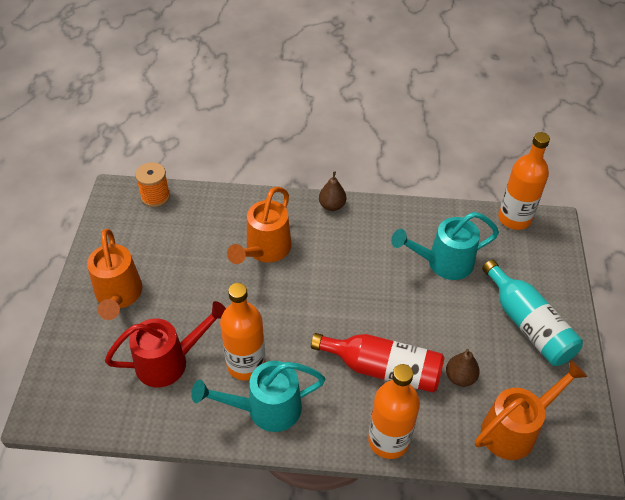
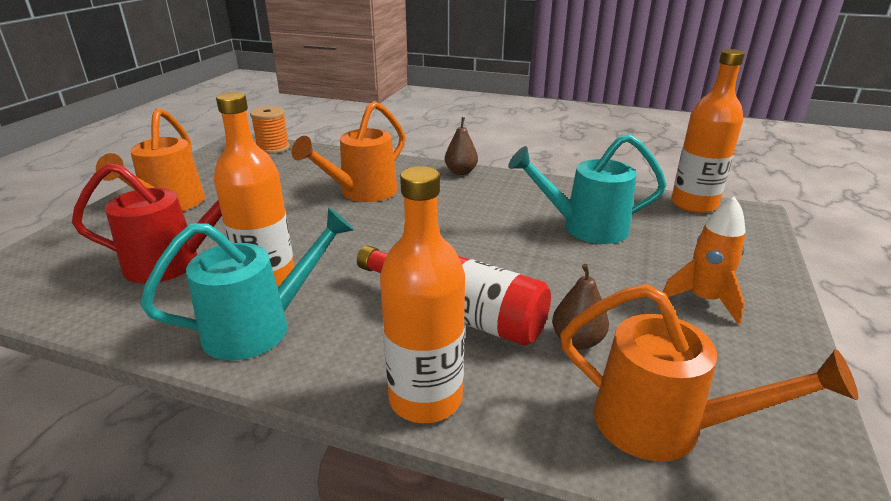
camera: 15 degrees right, 20 degrees down
(266, 409) = (259, 327): turquoise watering can -> turquoise watering can turned 150 degrees clockwise
(515, 429) = (663, 426): orange watering can -> orange watering can turned 45 degrees clockwise
(528, 324) = (703, 300): turquoise bottle -> orange rocket

